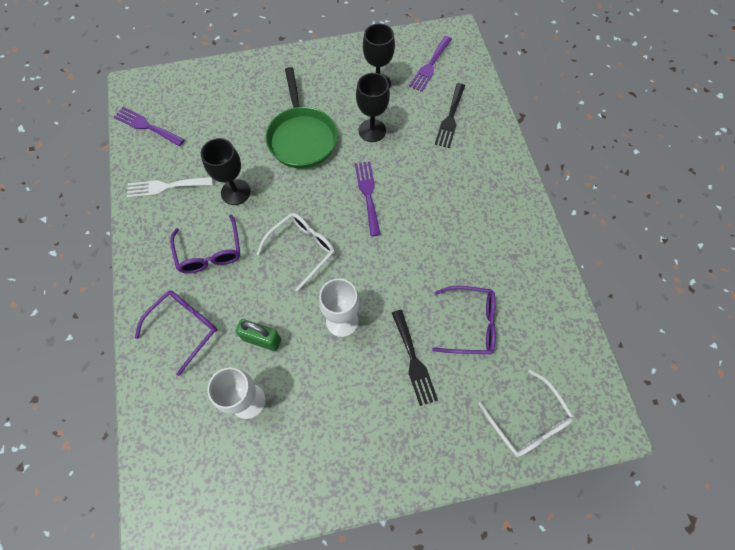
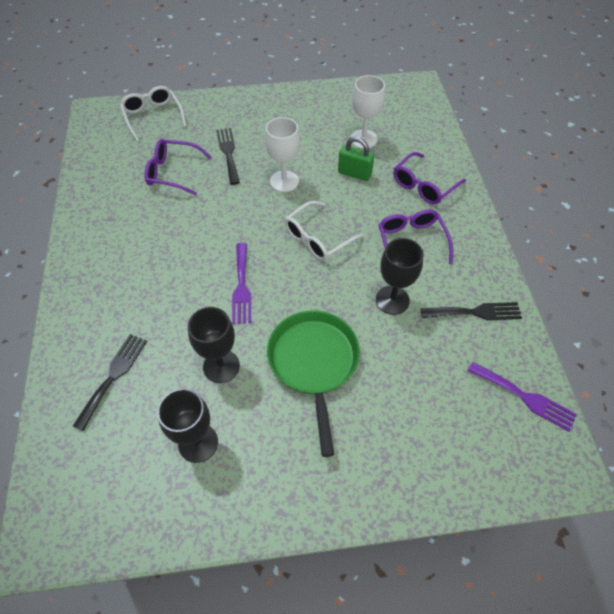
camera: 175 degrees left, 10 degrees down
(166, 187) = (475, 312): white fork -> black fork
(430, 66) = (109, 471): purple fork -> none

